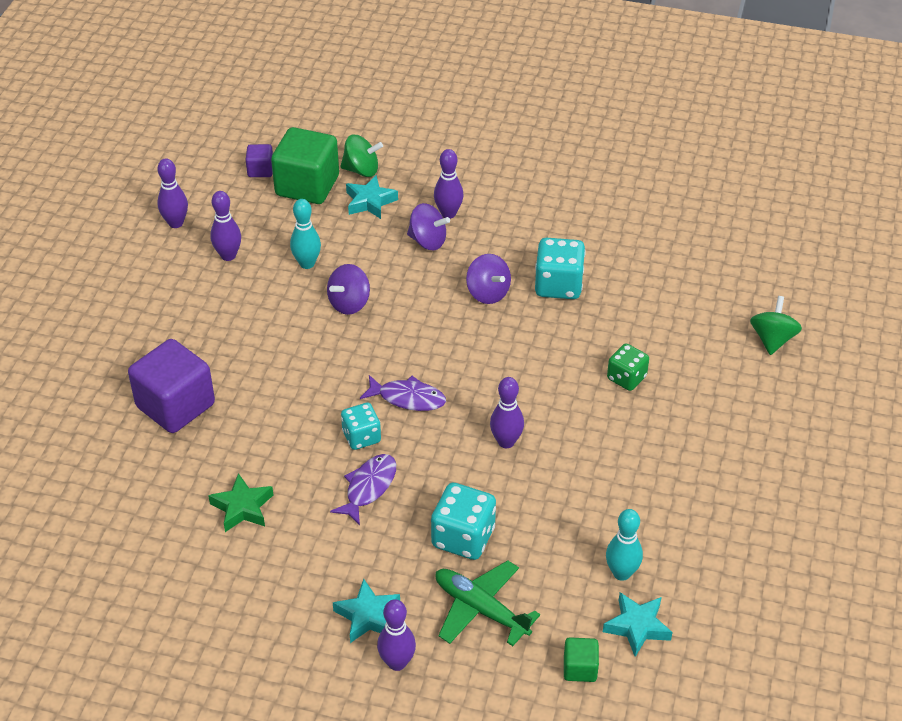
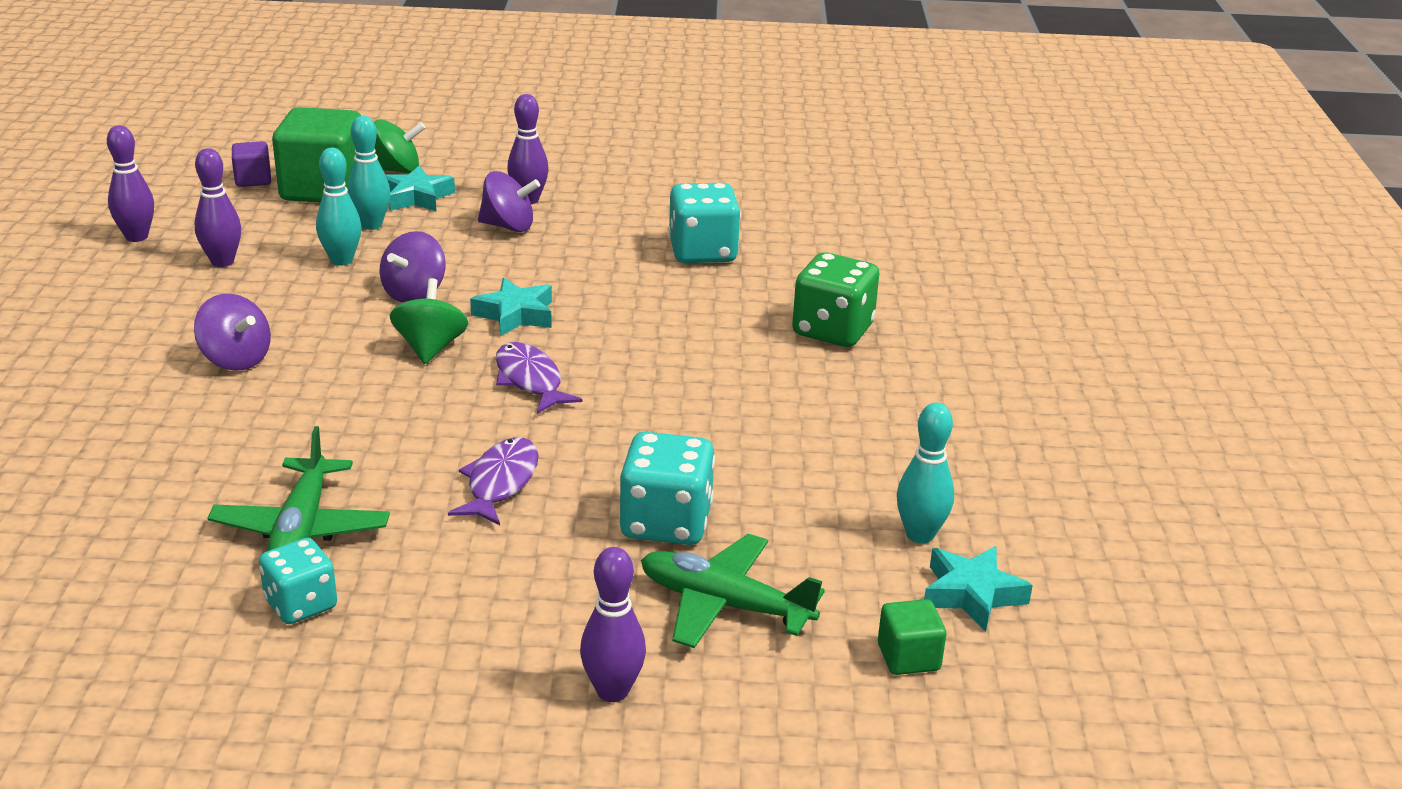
camera: 15 degrees left, 15 degrees down
(175, 406) = (168, 423): purple cube -> none
(242, 507) = (301, 529): green star -> green plane
(333, 228) = (371, 225): none -> turquoise bowling pin
(361, 437) = (472, 428): turquoise dice -> turquoise dice (301, 604)
(368, 616) = (545, 637): turquoise star -> turquoise star (515, 315)
(408, 398) = (530, 380): purple fish -> purple fish turned 120 degrees counterclockwise
(488, 293) = (609, 267): purple spinning top -> purple spinning top (236, 359)
(506, 442) = (691, 411): purple bowling pin -> none
(626, 378) = (832, 330): green dice -> green dice, size x1.53
(772, 339) = (1005, 277): green spinning top -> green spinning top (430, 348)

